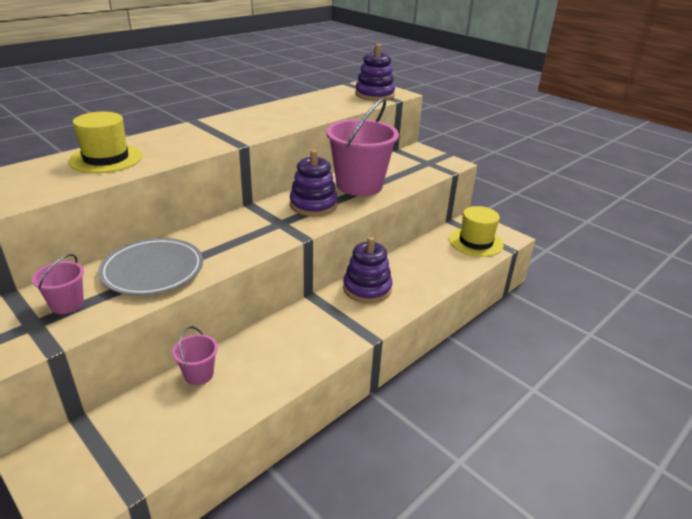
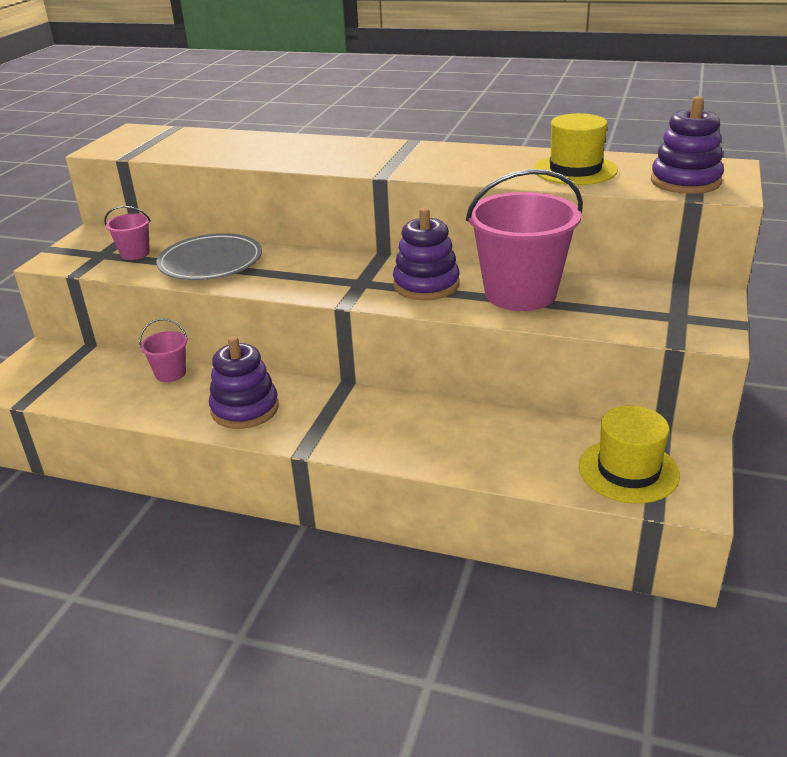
camera: 65 degrees right, 0 degrees up
(106, 159) = (273, 147): yellow hat -> yellow hat (575, 170)
(367, 289) = (397, 416): purple stacking toy -> purple stacking toy (245, 409)

